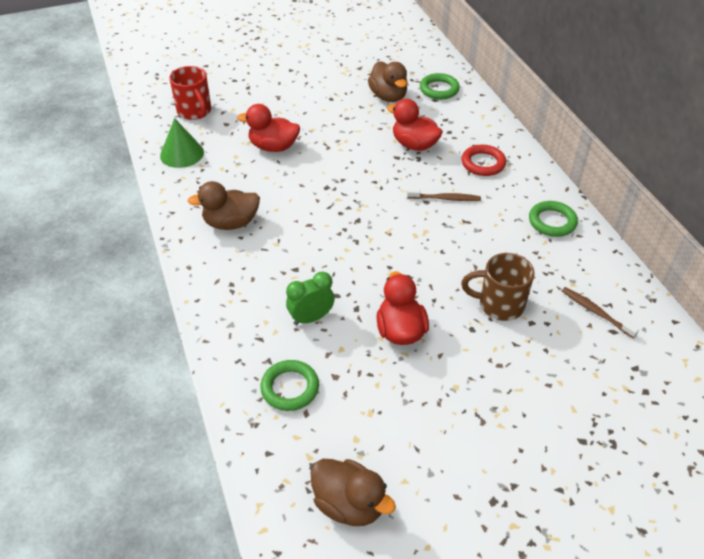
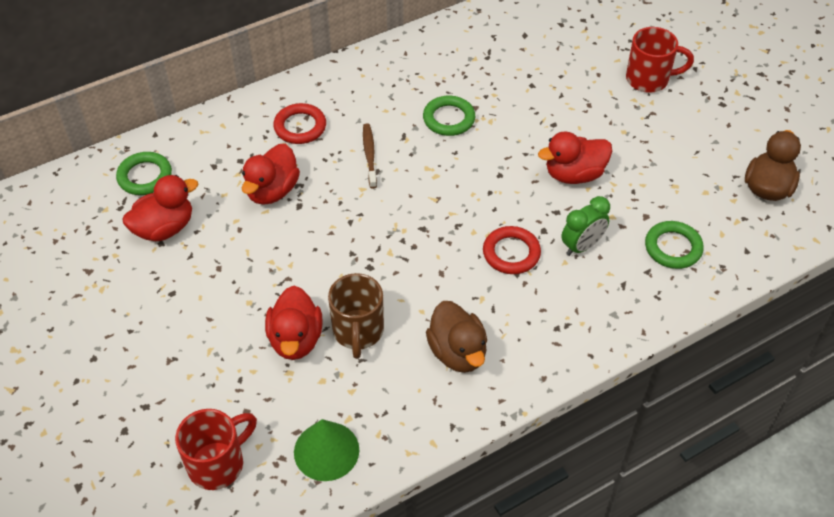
camera: 100 degrees left, 5 degrees up
(311, 318) = (582, 246): green clock -> green clock turned 90 degrees counterclockwise
(317, 269) = (511, 253): none -> red ring
(388, 96) = (164, 228): brown duck -> red duck
(499, 305) = (517, 106): brown mug -> brown mug (358, 332)
(539, 432) = (649, 79): none -> red mug
(552, 222) = (389, 71): green ring -> green ring (449, 119)
(595, 312) = (505, 44): brown toothbrush -> none

